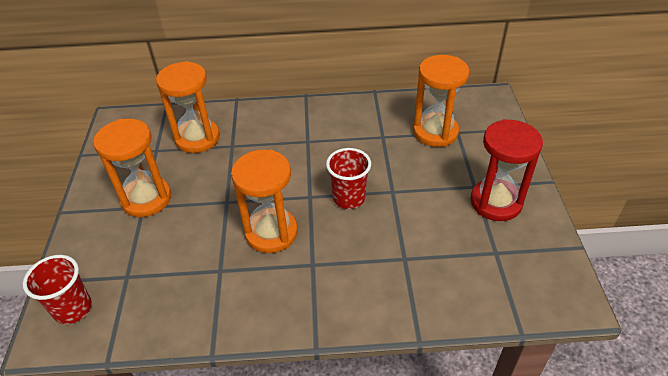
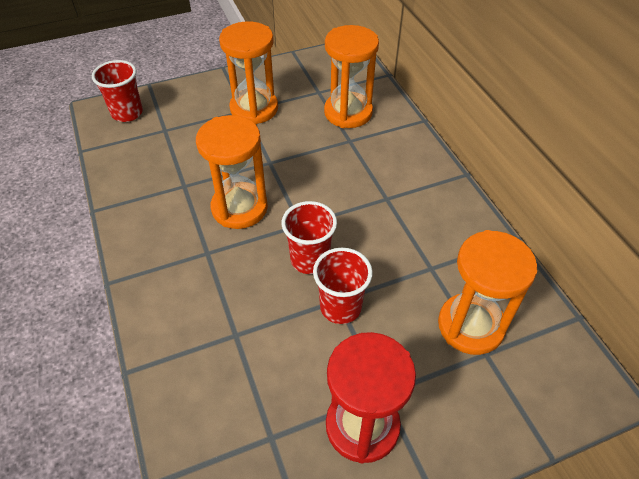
camera: 70 degrees right, 5 degrees up
(399, 191) = (340, 307): none -> red cup

